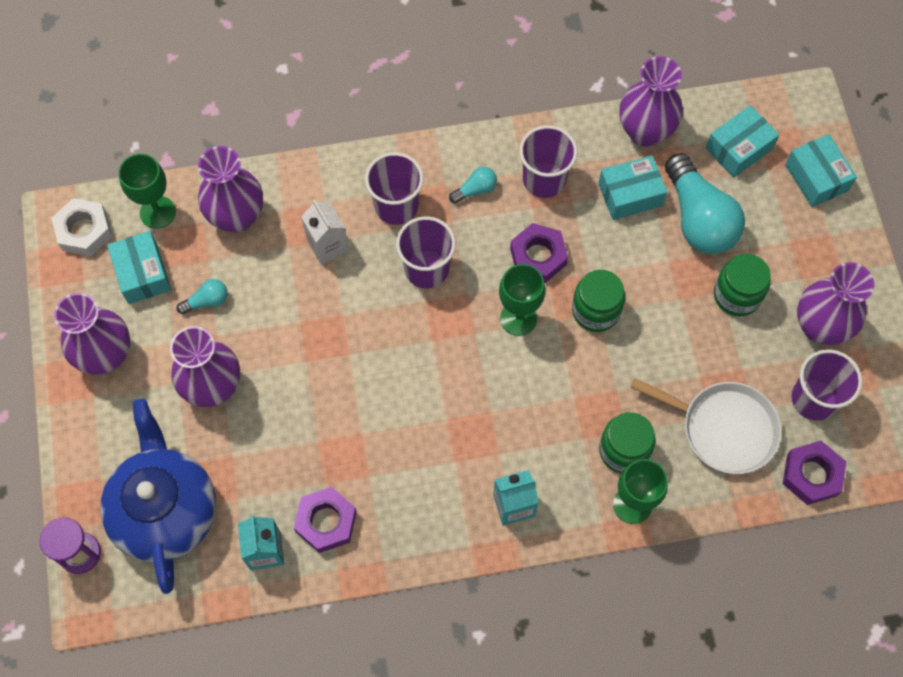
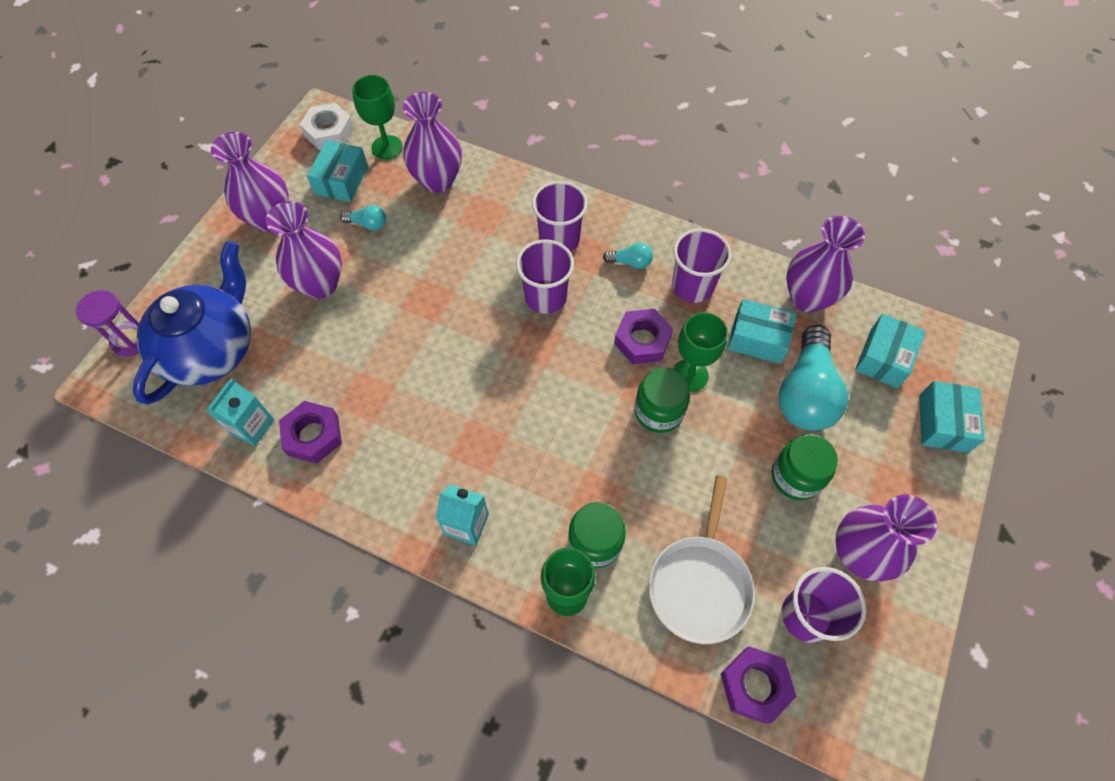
camera: 35 degrees right, 5 degrees down
(327, 245) = (485, 237): white carton -> none
(518, 318) = (588, 377): green goblet -> green goblet (690, 375)
(724, 428) = (700, 584): white pan -> white pan turned 45 degrees clockwise
(739, 149) = (883, 358): turquoise box -> turquoise box turned 60 degrees counterclockwise

